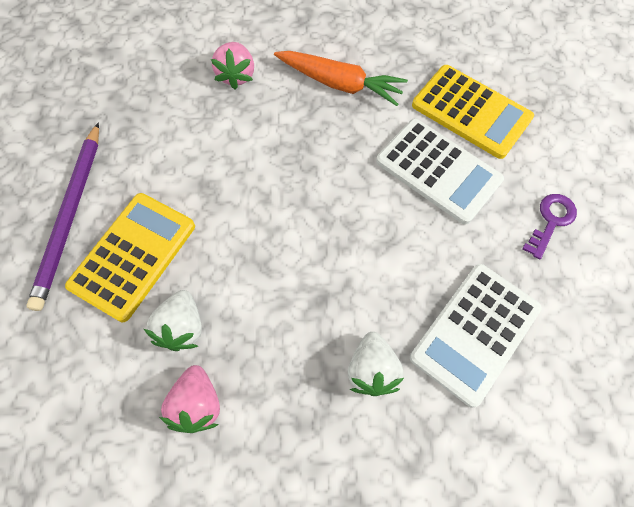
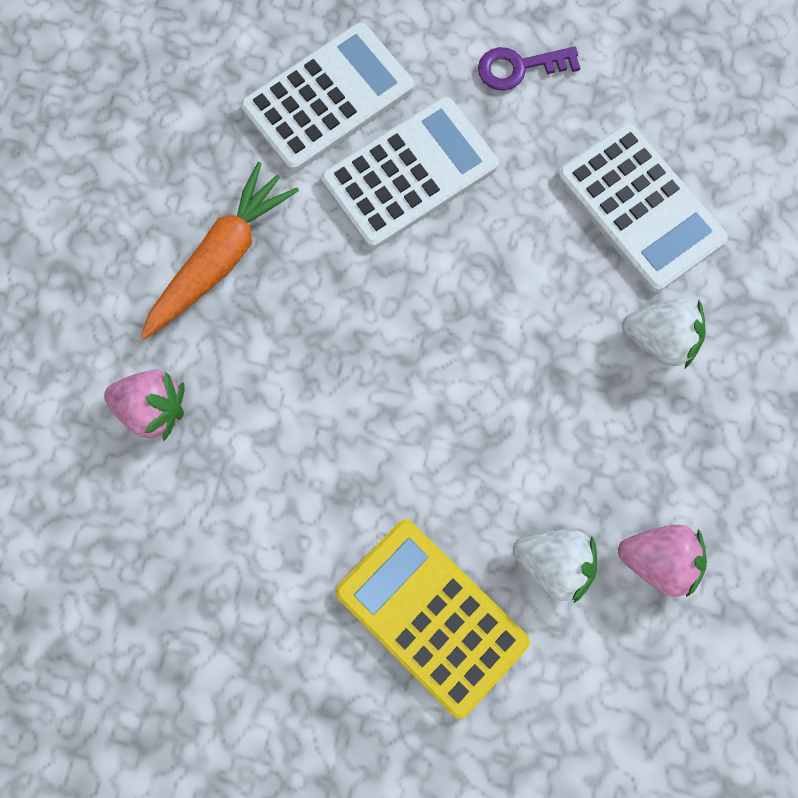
camera: 75 degrees left, 10 degrees up
(71, 215) = (339, 704): purple pencil -> none
(471, 112) = (328, 98): yellow calculator -> white calculator
(551, 221) = (519, 67): purple key -> purple key turned 60 degrees counterclockwise

